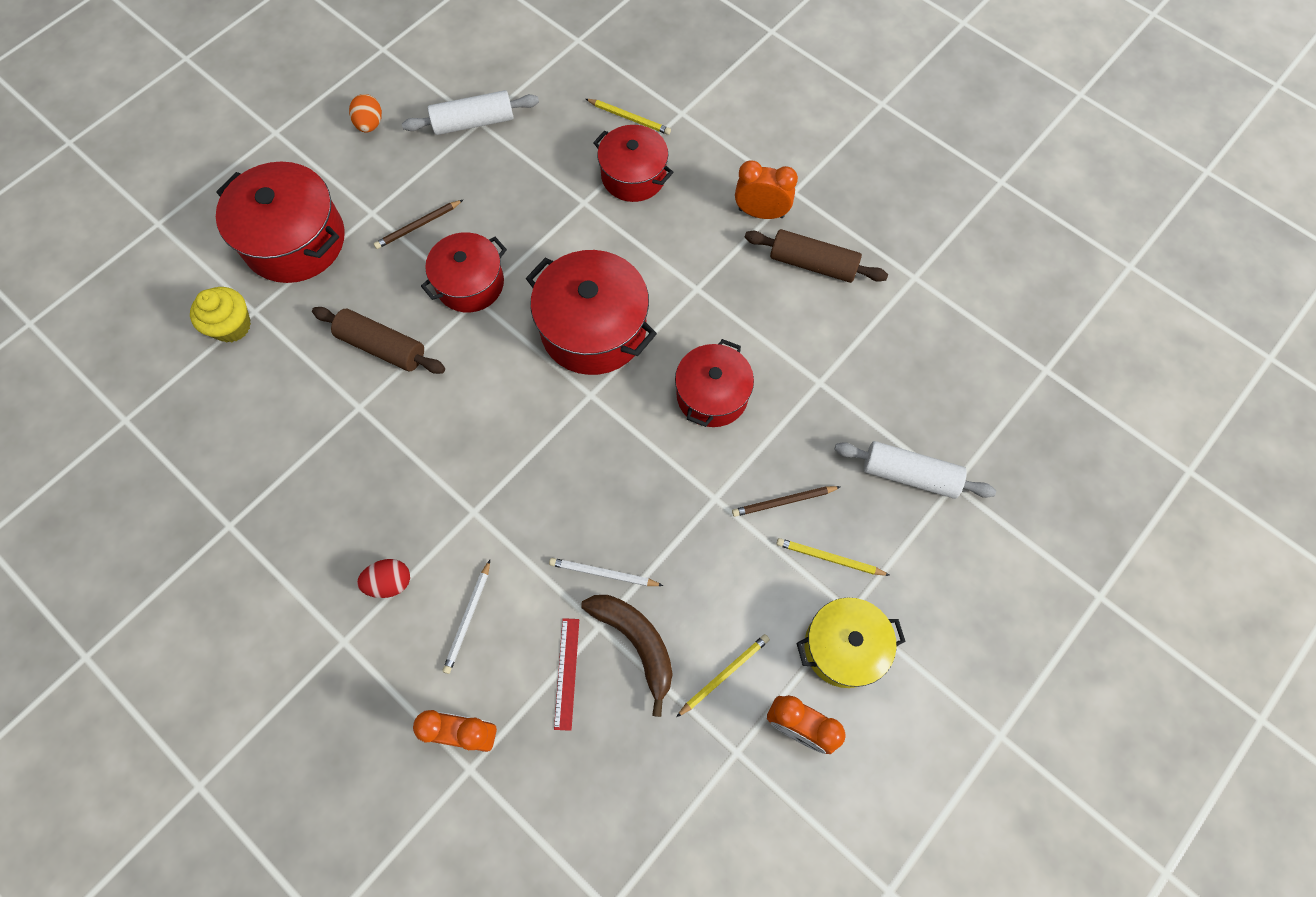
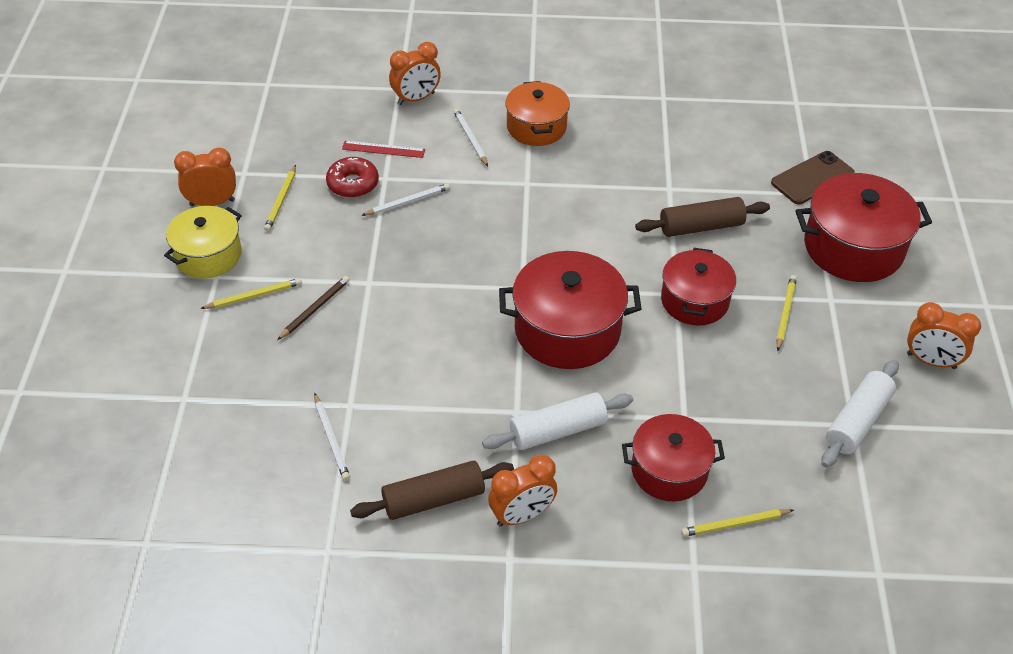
camera: 140 degrees right, 20 degrees down
(232, 326) = (812, 178): yellow cupcake -> brown phone
(370, 124) = (931, 361): orange egg -> orange clock
(390, 582) = (536, 127): red egg -> orange pot
(418, 226) = (785, 313): brown pencil -> yellow pencil
(567, 673) = (383, 149): red ruler -> red ruler turned 45 degrees counterclockwise
(636, 643) = (353, 184): brown banana -> red donut
(712, 395) = (430, 342): red pot -> none
(854, 361) = (331, 439): none -> white pencil
(909, 475) = (225, 383): white rolling pin -> white rolling pin (557, 430)

